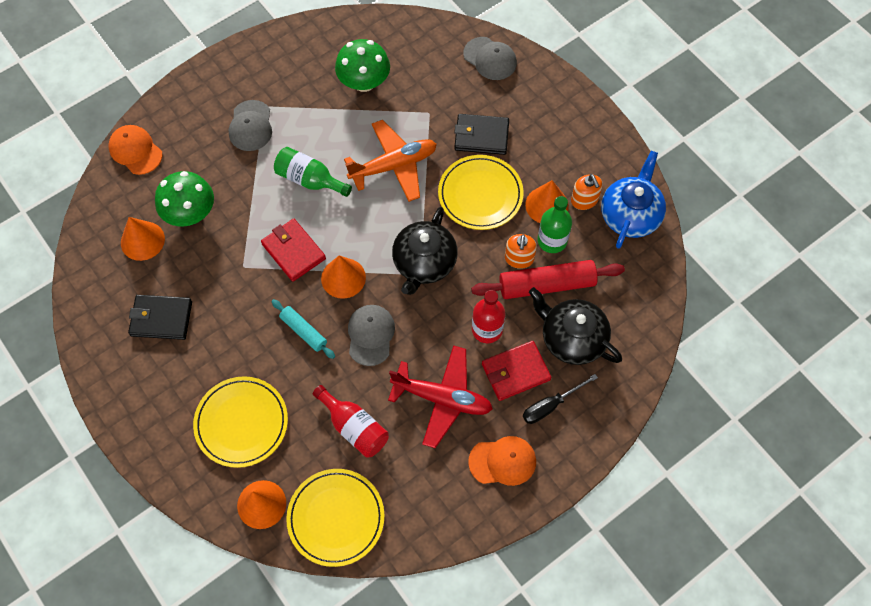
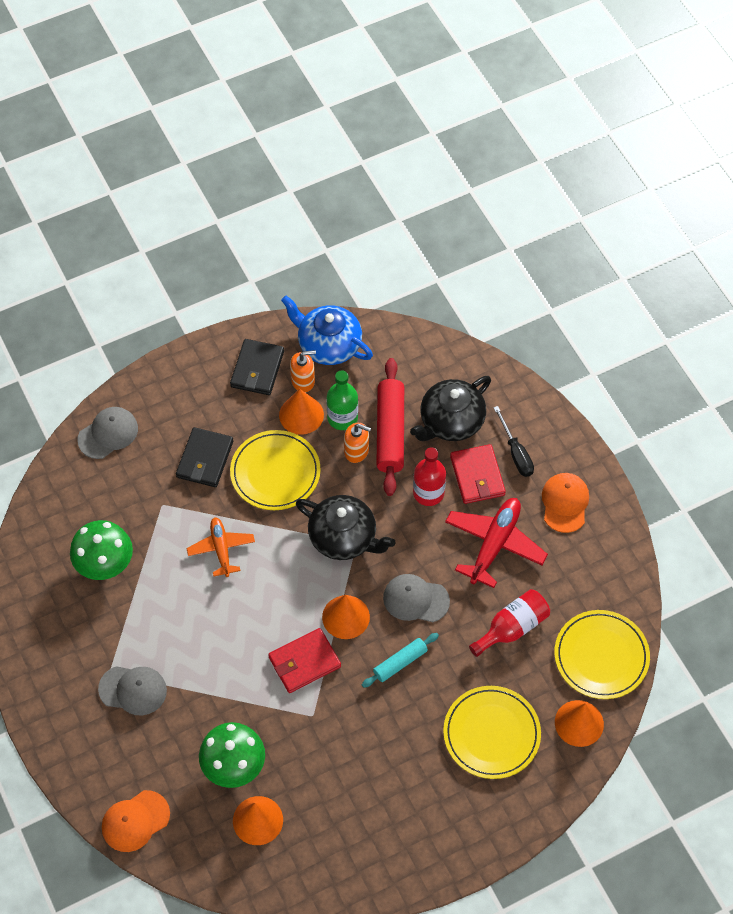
camera: 80 degrees left, 5 degrees down
(161, 319) = (359, 806): black wallet -> black wallet (257, 369)
(309, 180) = (219, 636): green bottle -> none
(394, 166) = (221, 549): orange plane -> orange plane, size x0.64

